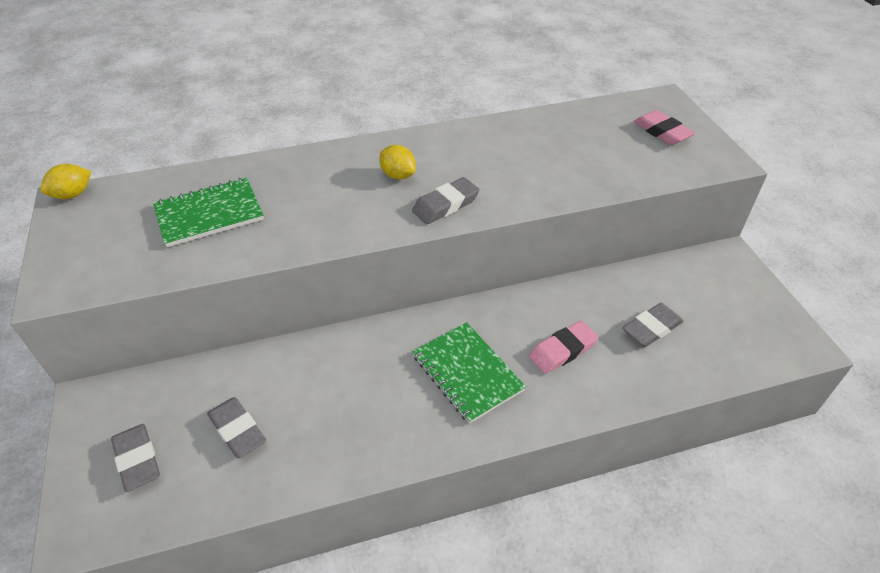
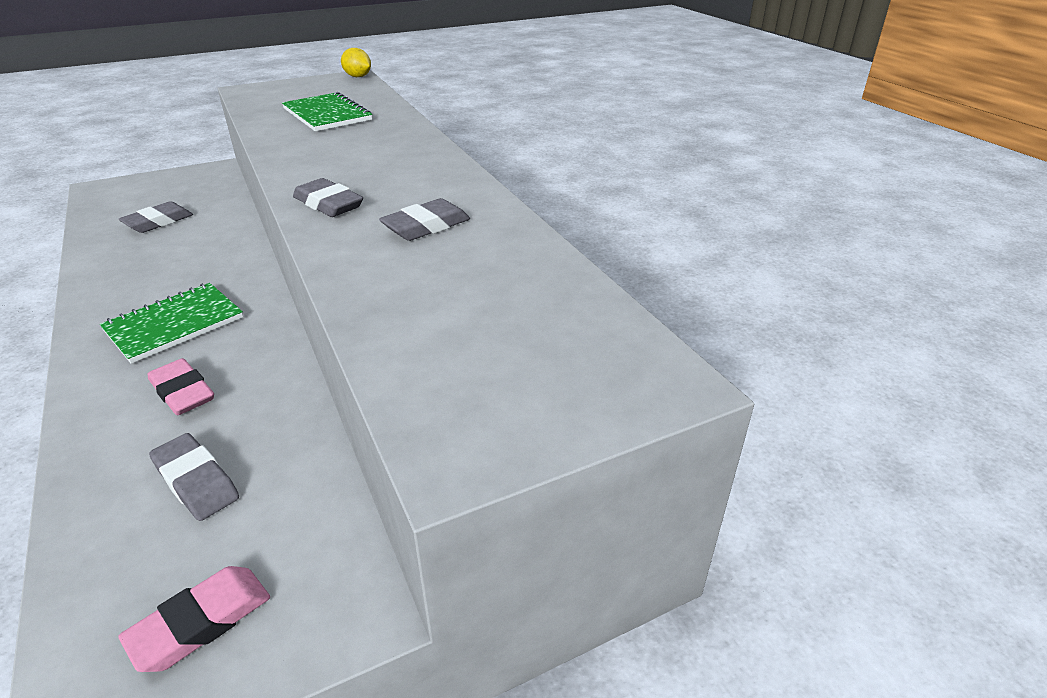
camera: 80 degrees right, 10 degrees down
(137, 459) = (149, 193): grey eraser -> grey eraser (426, 226)
(398, 175) = (387, 176): yellow lemon -> none
(662, 132) = (539, 373): pink eraser -> pink eraser (201, 622)

